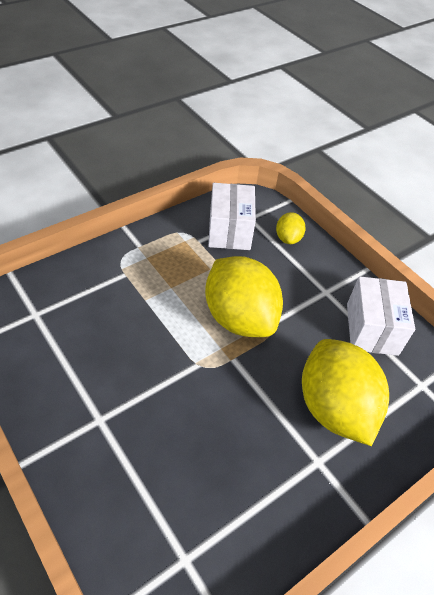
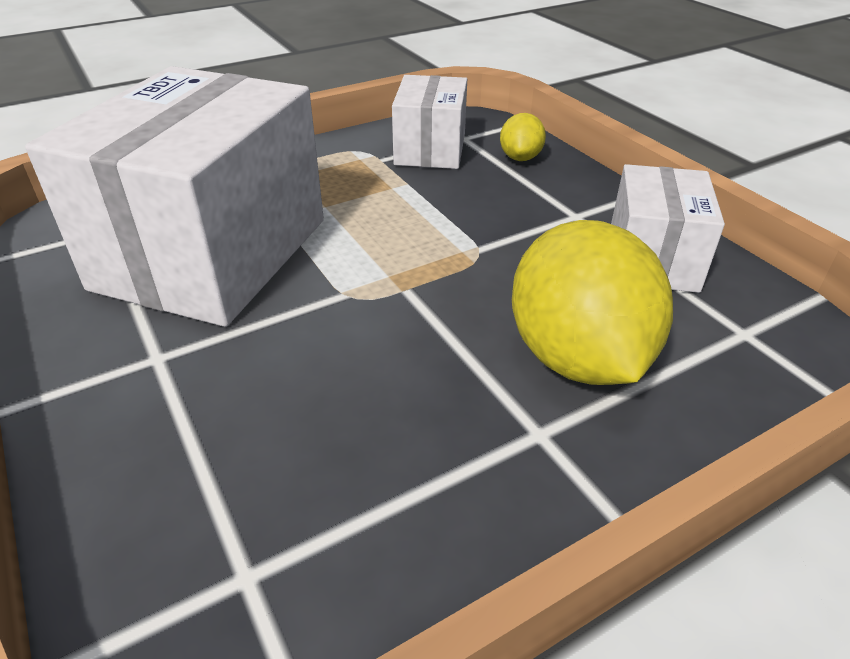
camera: 10 degrees right, 10 degrees down
(110, 333) = (212, 253): none -> white box
(239, 317) = (427, 241): yellow lemon -> none

